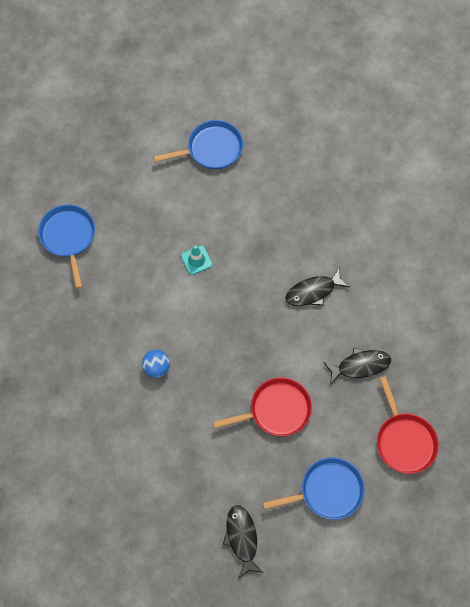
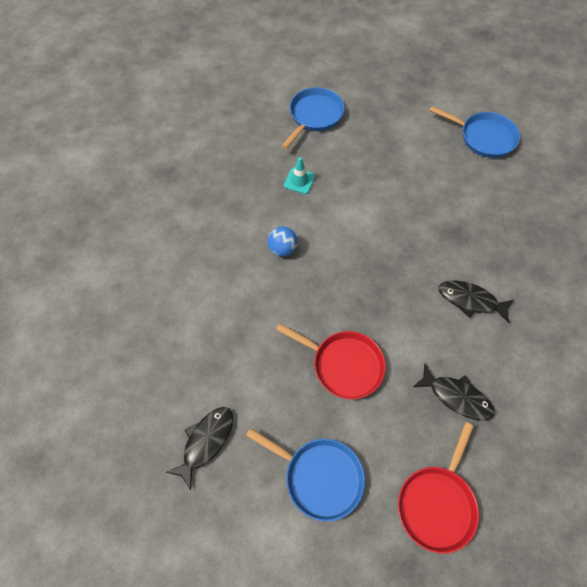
camera: 45 degrees right, 5 degrees down
(196, 260) = (393, 201): turquoise traffic cone -> turquoise traffic cone (299, 181)

